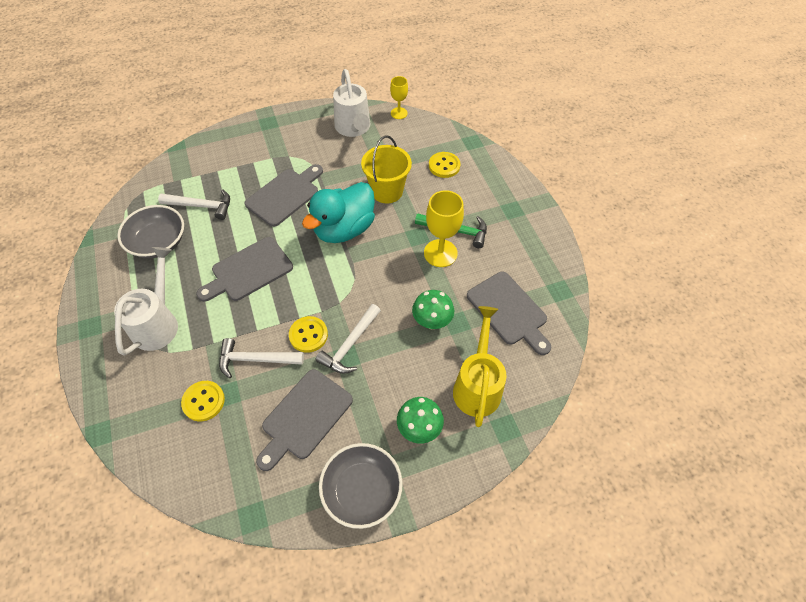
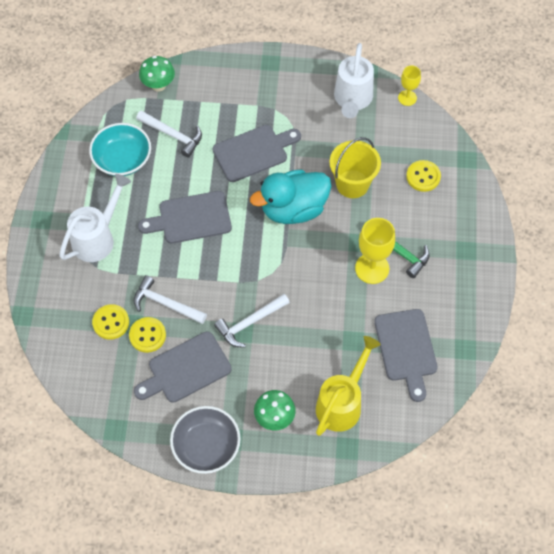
camera: 25 degrees right, 5 degrees up
(158, 242) = (122, 159): grey bowl -> turquoise bowl
(308, 335) = (218, 299): yellow button -> yellow button (147, 335)
(432, 322) = (331, 331): green mushroom -> green mushroom (158, 85)

